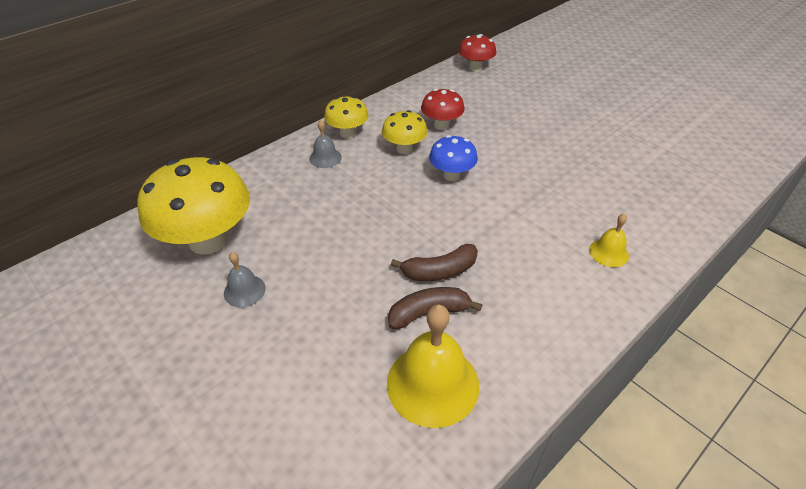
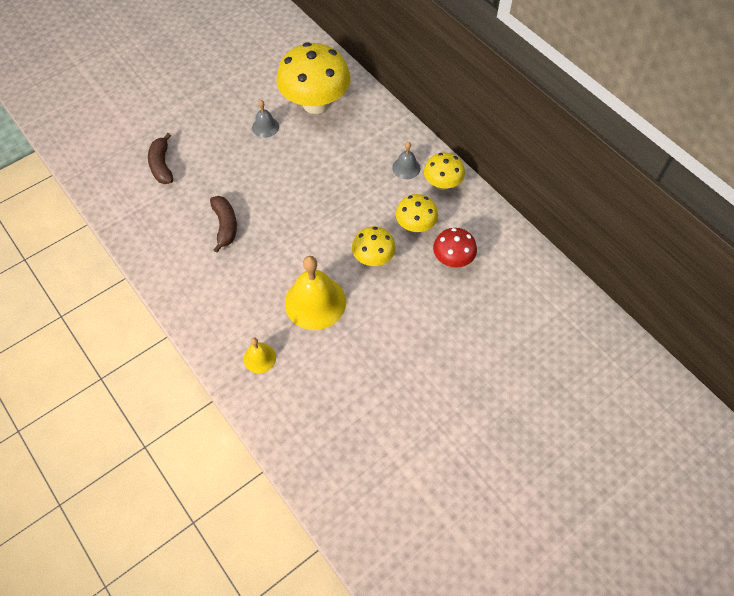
camera: 95 degrees right, 15 degrees up
(432, 384) = (171, 222): yellow bell -> yellow bell (315, 302)
(439, 271) = (262, 236): brown banana -> brown banana (162, 165)
(451, 175) = (373, 258): blue mushroom -> yellow mushroom
(475, 68) = (571, 308): red mushroom -> none

